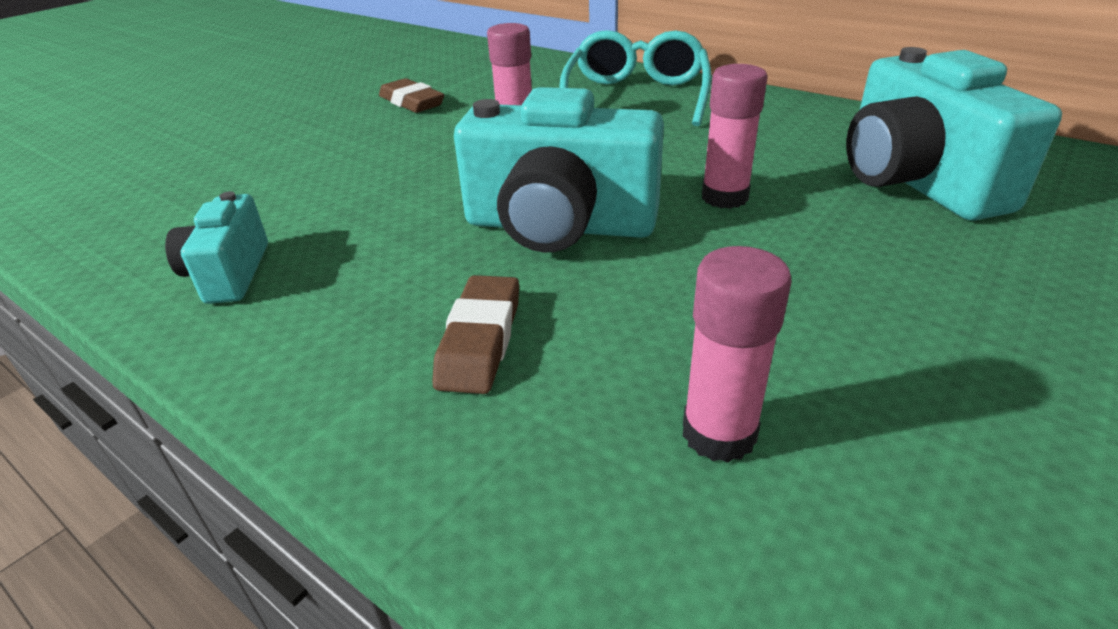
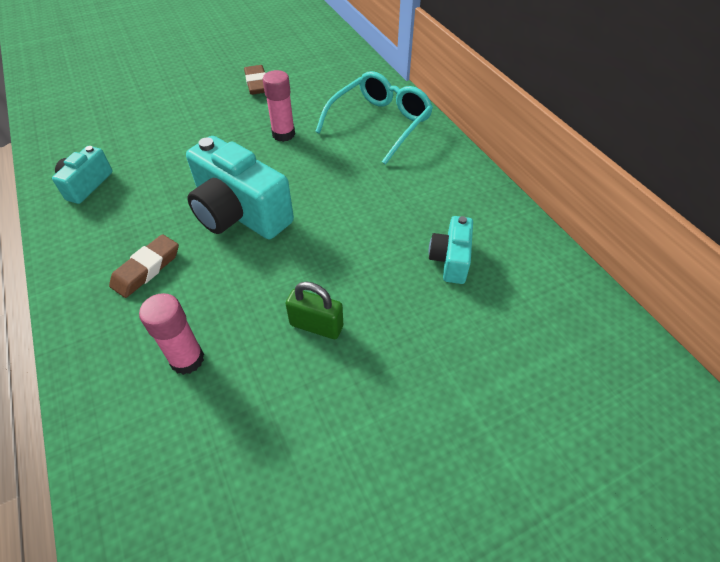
camera: 25 degrees right, 15 degrees up
(724, 197) = (336, 227): pink glue stick -> none
(858, 306) = (316, 325): none -> green padlock
(915, 182) = (450, 260): turquoise camera -> turquoise camera, size x0.54

